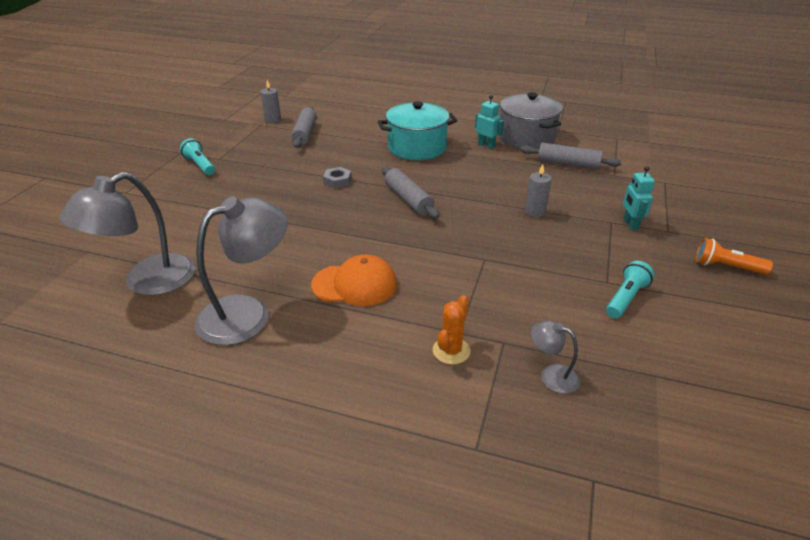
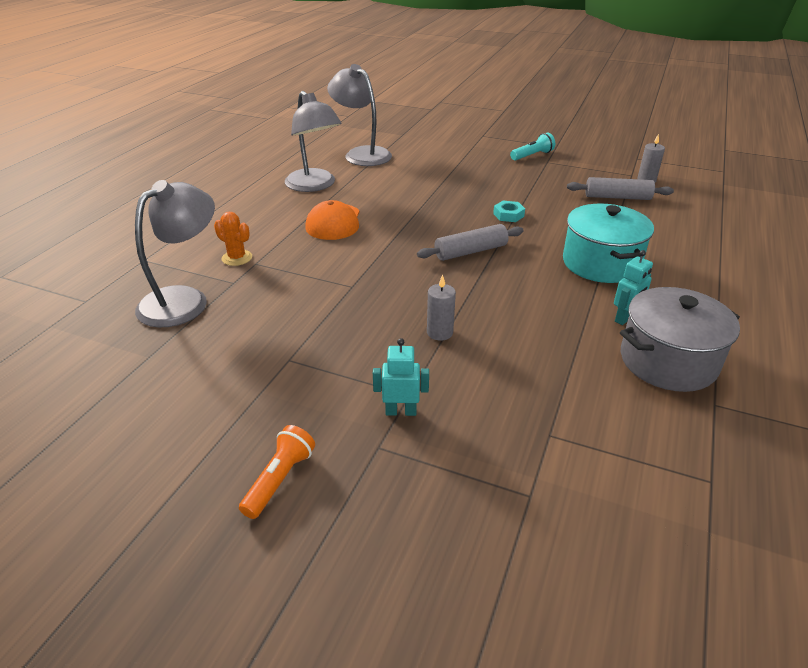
camera: 95 degrees right, 0 degrees up
(337, 181) = (508, 215): grey nut -> turquoise nut
(551, 375) = (184, 300): grey lamp -> grey lamp, size x2.12
(568, 164) = (580, 389): grey rolling pin -> none
(625, 298) = (257, 366): turquoise flashlight -> none

